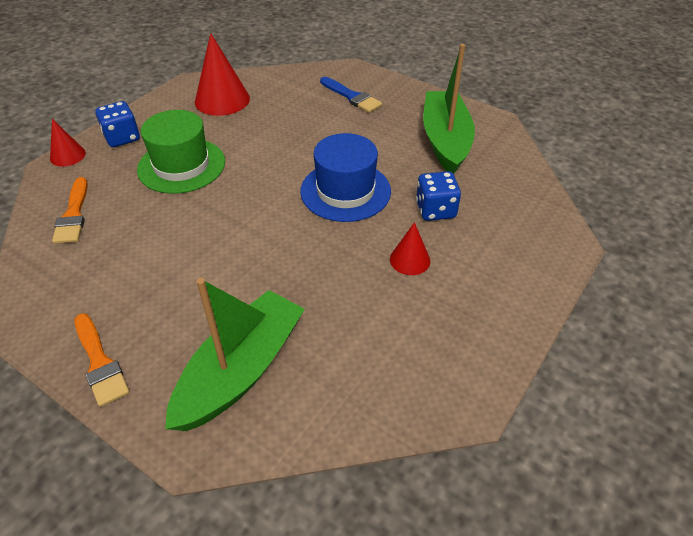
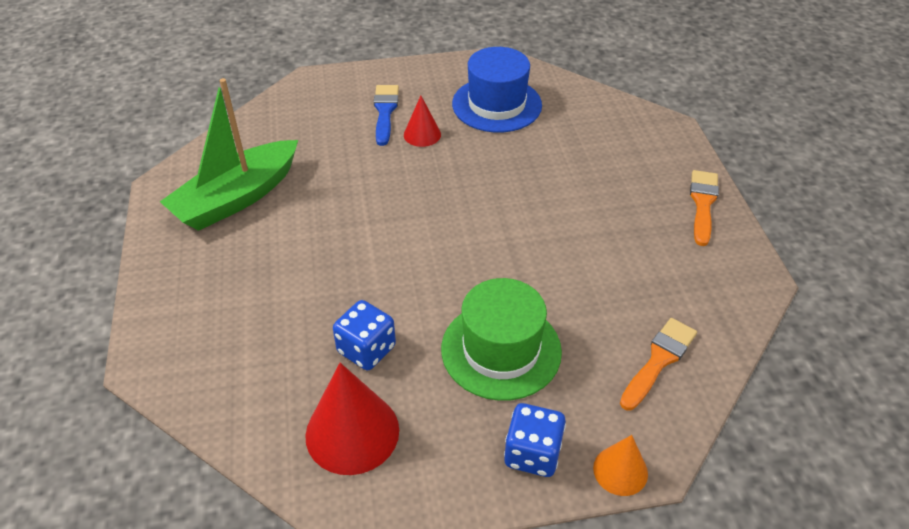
camera: 135 degrees left, 0 degrees up
(67, 155) = (620, 470): red cone -> orange cone
(241, 370) = (609, 144): green boat -> none
(345, 191) = (389, 211): blue hat -> blue hat (497, 104)
(351, 97) = (218, 315): blue brush -> blue brush (385, 112)
(435, 210) = (350, 151): blue dice -> blue dice (366, 349)

